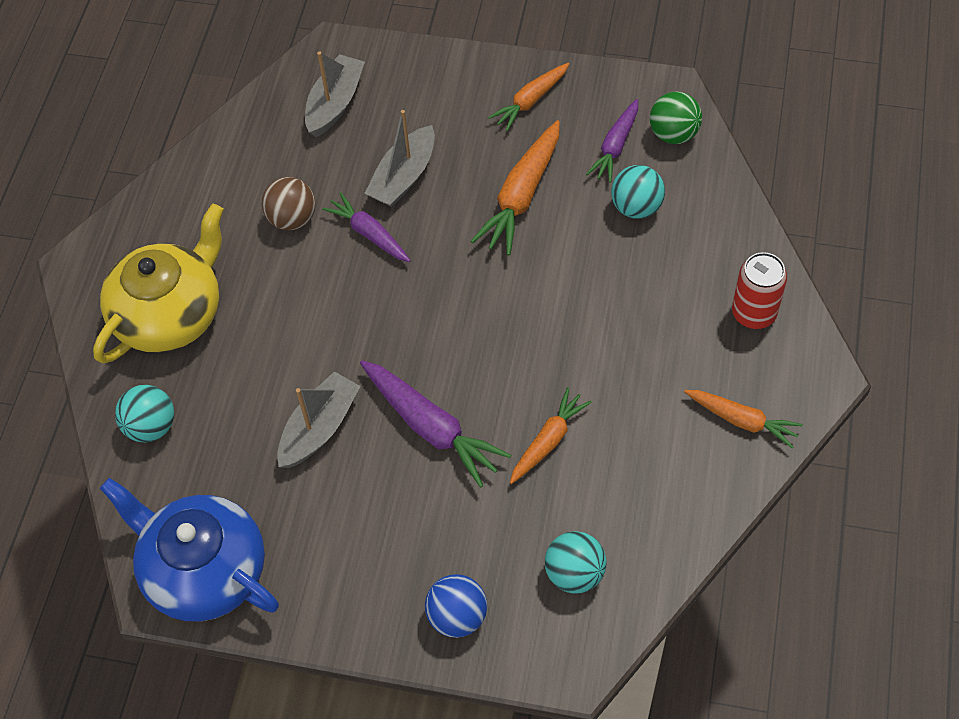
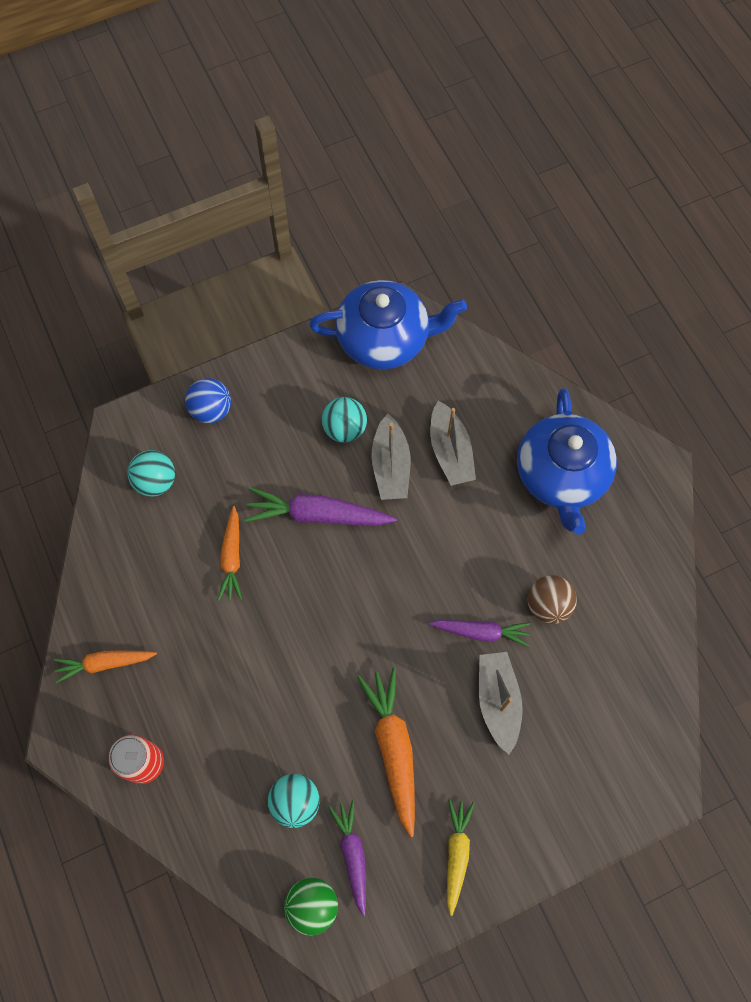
camera: 140 degrees right, 10 degrees up
(151, 426) = (498, 396): turquoise ball -> turquoise ball (344, 429)
(170, 314) = (561, 475): yellow teapot -> blue teapot
(335, 104) = (611, 733): grey boat -> grey boat (450, 451)
(530, 101) = (456, 854): orange carrot -> yellow carrot

